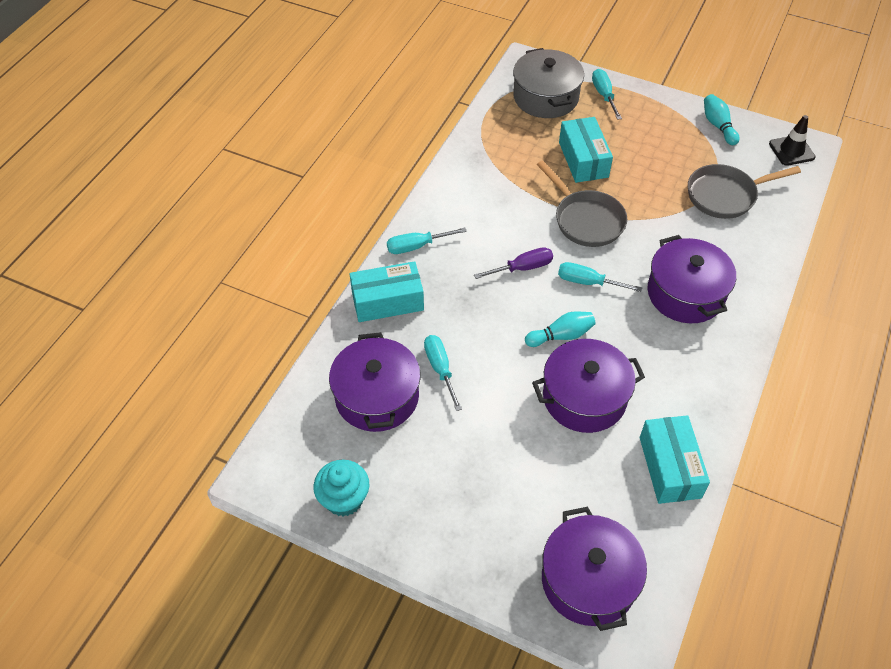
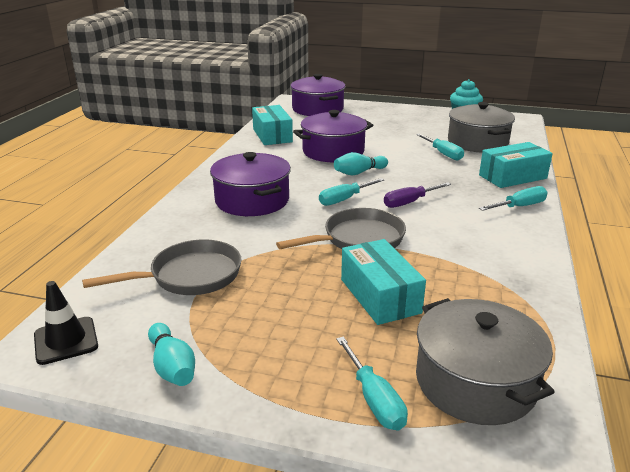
camera: 170 degrees right, 25 degrees down
(377, 396) = (477, 142): purple pot -> grey pot
(586, 220) = (359, 239): grey pan -> grey pan turned 105 degrees clockwise
(588, 282) = (344, 199): turquoise screwdriver -> turquoise screwdriver turned 135 degrees clockwise

